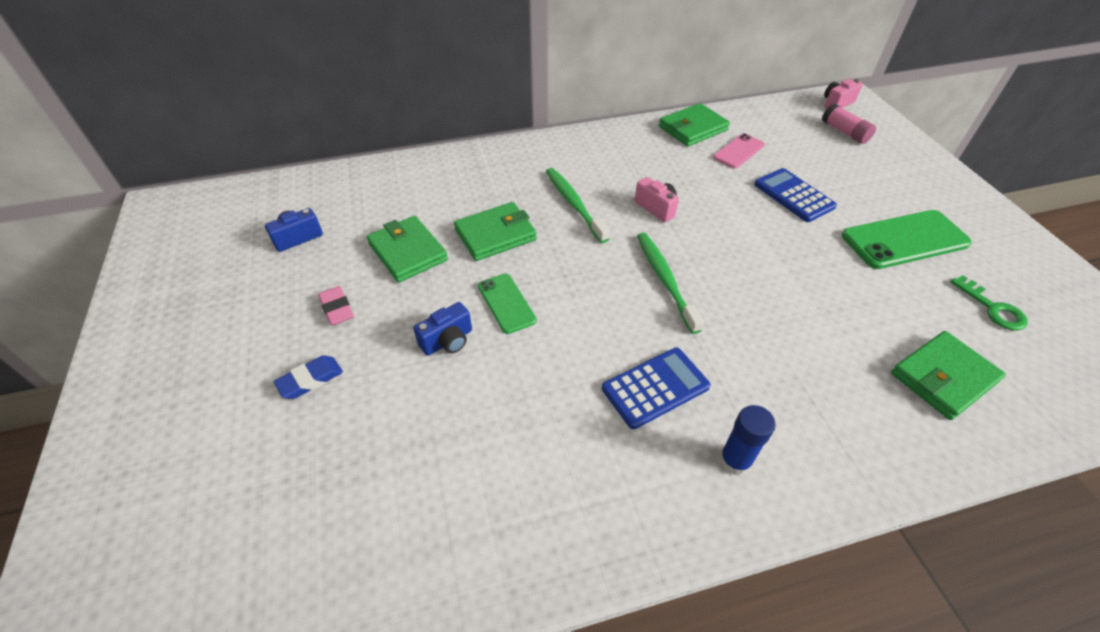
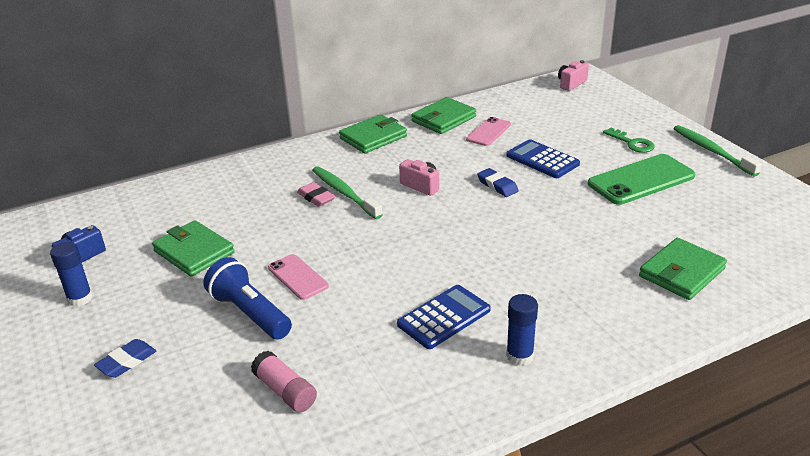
camera: 10 degrees left, 15 degrees down
(284, 289) = (80, 298): none -> blue glue stick
(337, 309) = (137, 305): pink eraser -> pink eraser (316, 198)
(448, 341) = (250, 313): blue camera -> blue flashlight
(495, 235) = (275, 227): green wallet -> green wallet (373, 137)
(506, 303) = (298, 277): green phone -> pink phone
(665, 280) = (439, 239): green toothbrush -> green toothbrush (712, 151)
(739, 221) = (497, 186): none -> blue eraser
(844, 132) = (581, 105): pink glue stick -> pink glue stick (285, 391)
(992, 308) = (717, 218): green key -> green key (632, 143)

